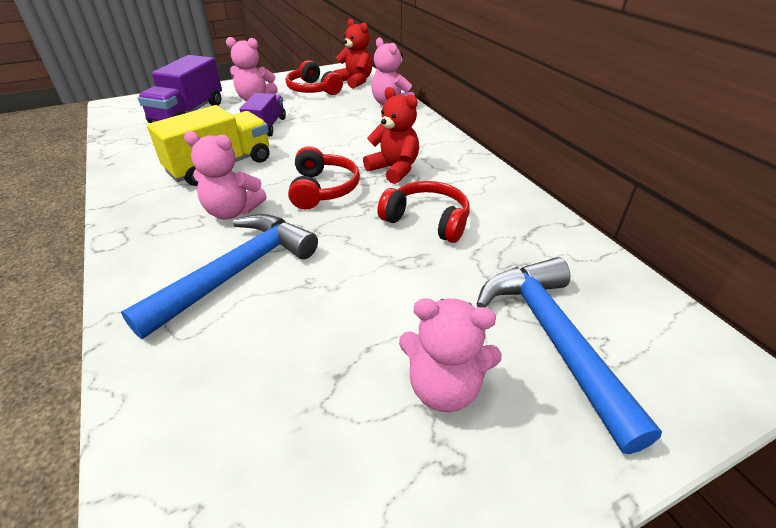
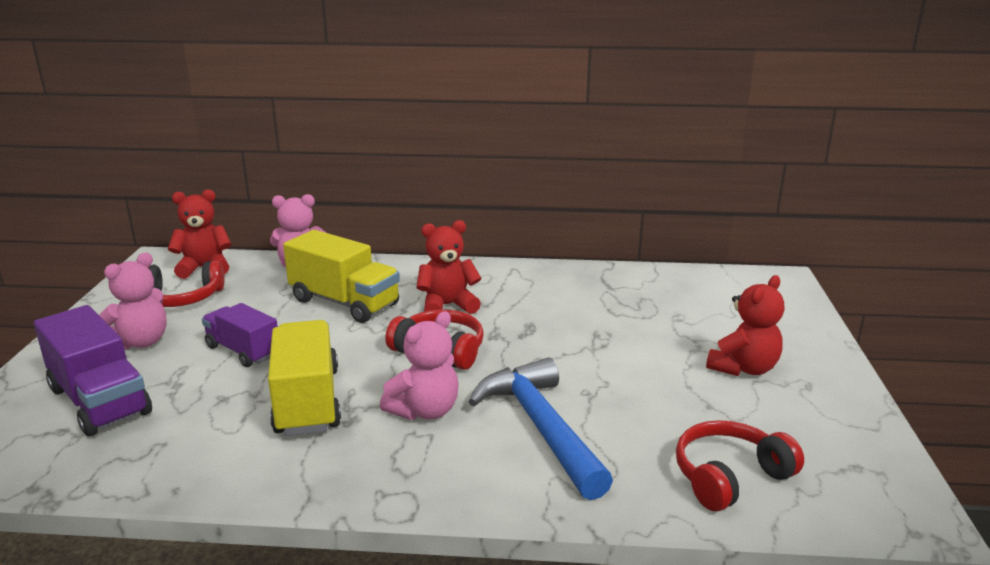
camera: 60 degrees left, 15 degrees down
(357, 133) = (344, 303): none -> yellow truck
(427, 220) = (550, 316): red headphones -> red headphones (730, 477)
(444, 387) = (743, 368): pink teddy bear -> red teddy bear
(554, 339) = (724, 317): blue hammer -> none

